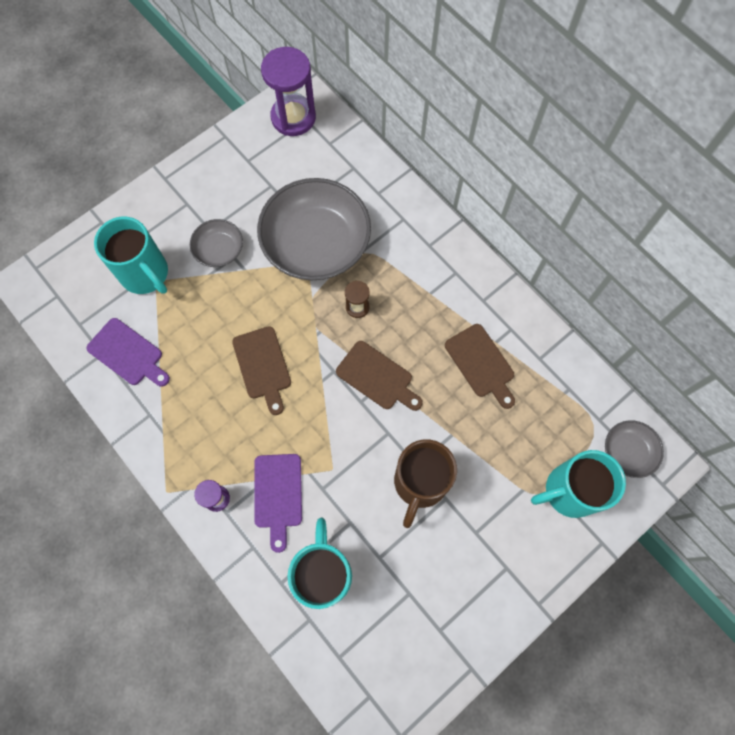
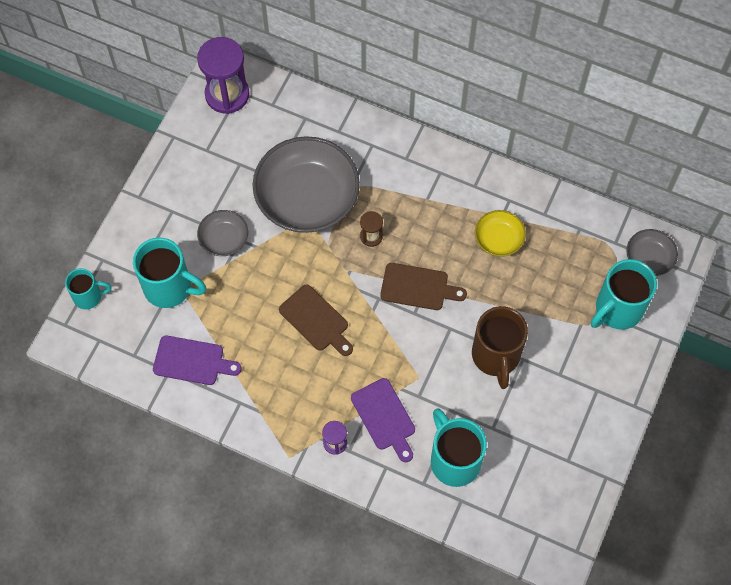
camera: 25 degrees left, 5 degrees down
(70, 251) = (89, 296): none -> turquoise mug
(481, 364) = (498, 239): brown cutting board -> yellow bowl

